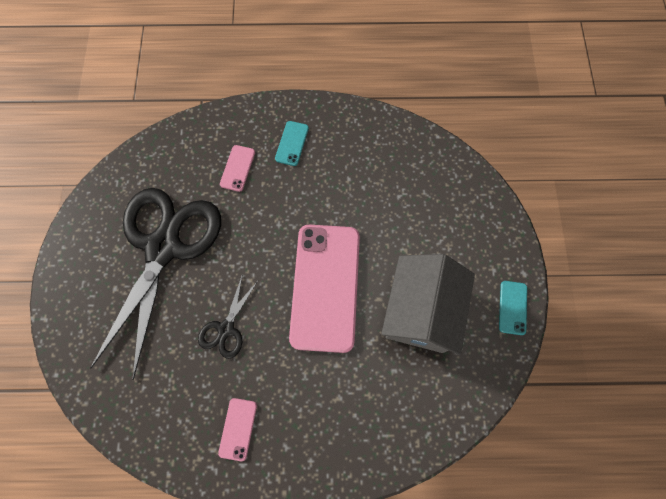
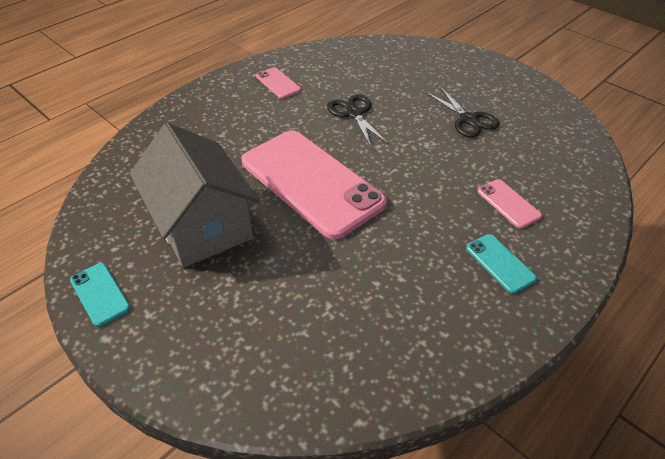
camera: 135 degrees right, 25 degrees down
(163, 247) = (468, 119): black scissors -> black scissors, size x0.43

